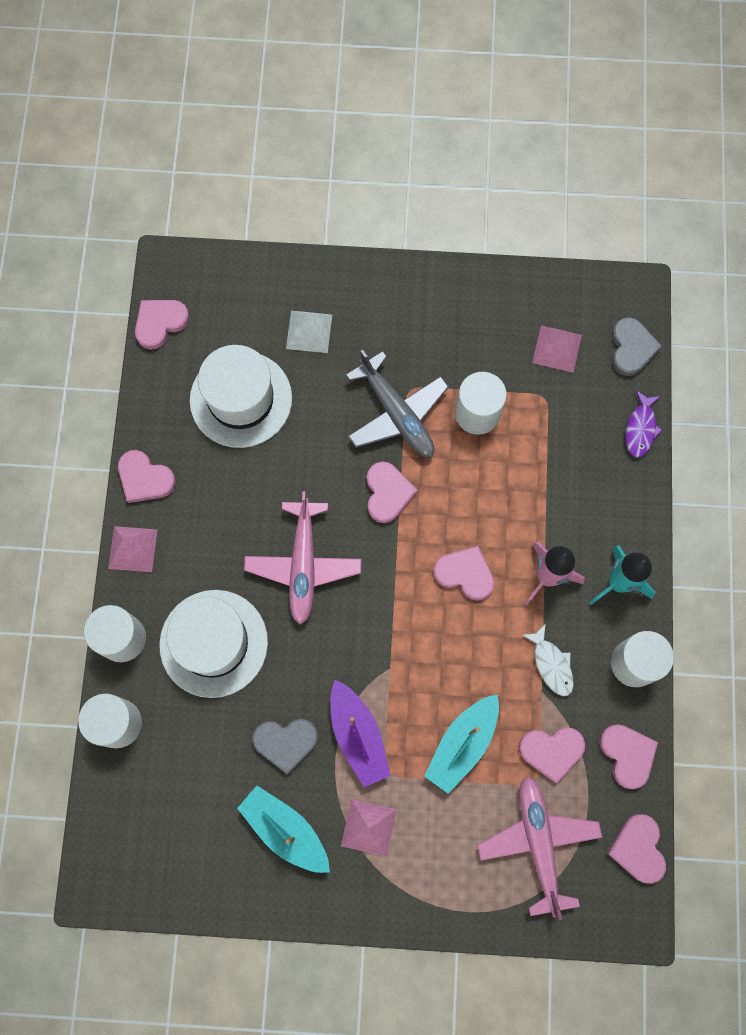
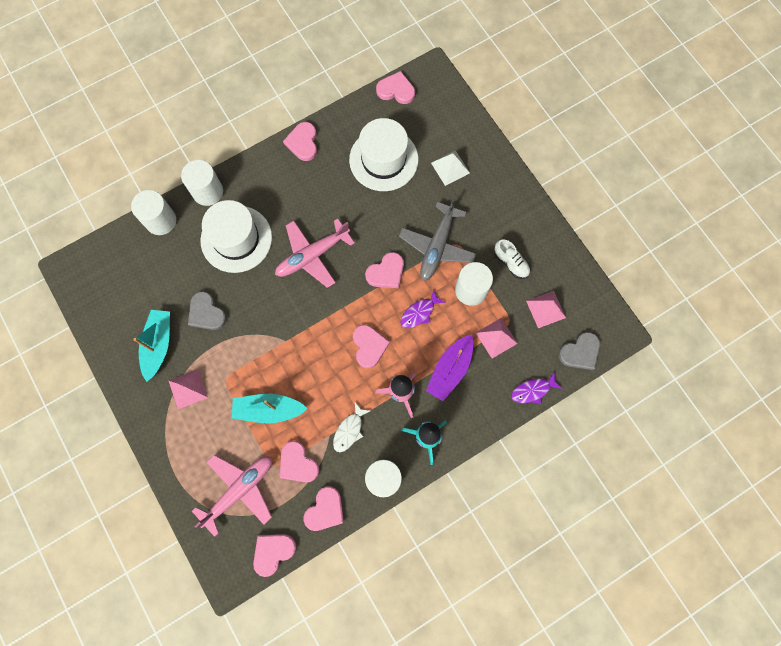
camera: 55 degrees right, 0 degrees up
(133, 549) = (260, 163): pink pyramid -> pink pyramid (496, 338)
(358, 736) = (235, 349): purple boat -> purple boat (450, 370)
(464, 489) = (419, 313): none -> purple fish
(476, 347) = (511, 263): none -> white shoe

